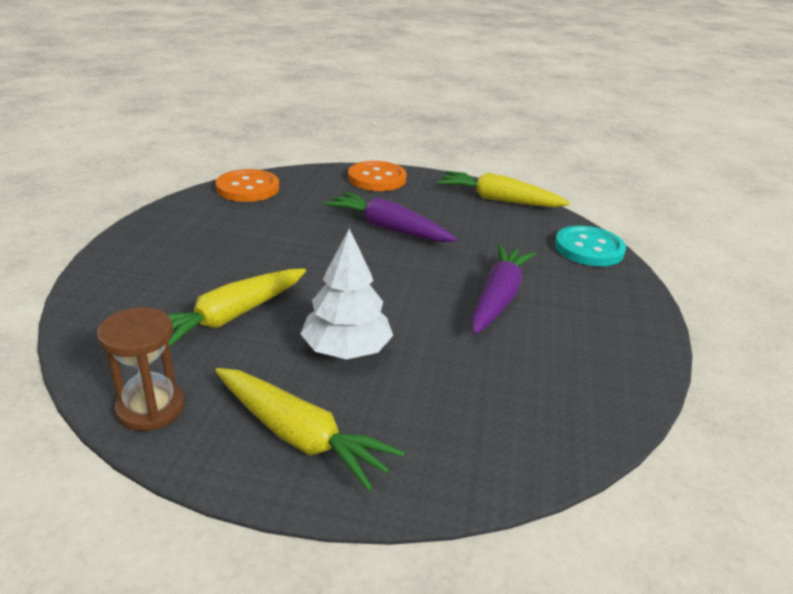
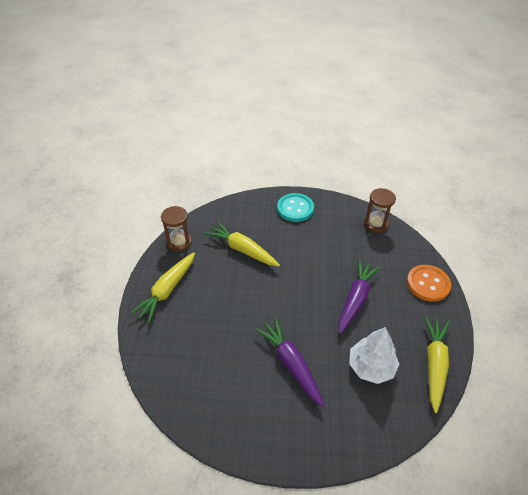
camera: 85 degrees right, 15 degrees up
(248, 188) = (376, 224): orange button -> brown hourglass
(346, 350) = (226, 297): white tree -> white tree (371, 366)
(498, 298) = (291, 364): purple carrot -> purple carrot turned 135 degrees counterclockwise
(589, 248) = (379, 428): turquoise button -> turquoise button (295, 208)

